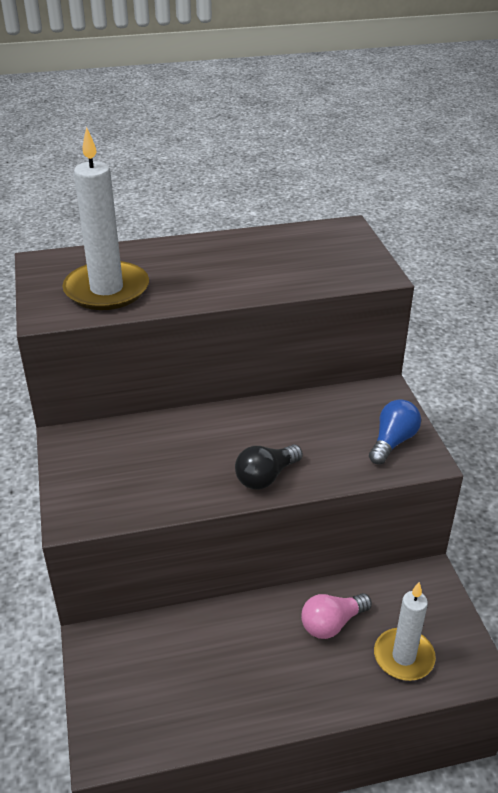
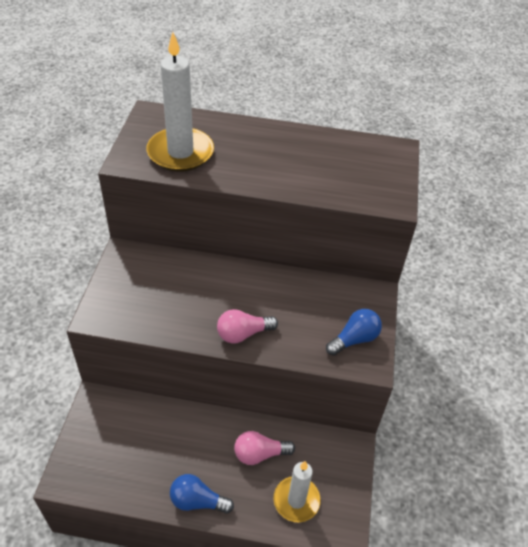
camera: 20 degrees right, 10 degrees up
(266, 477) = (243, 334): black light bulb -> pink light bulb
(289, 705) = (197, 501): none -> blue light bulb

